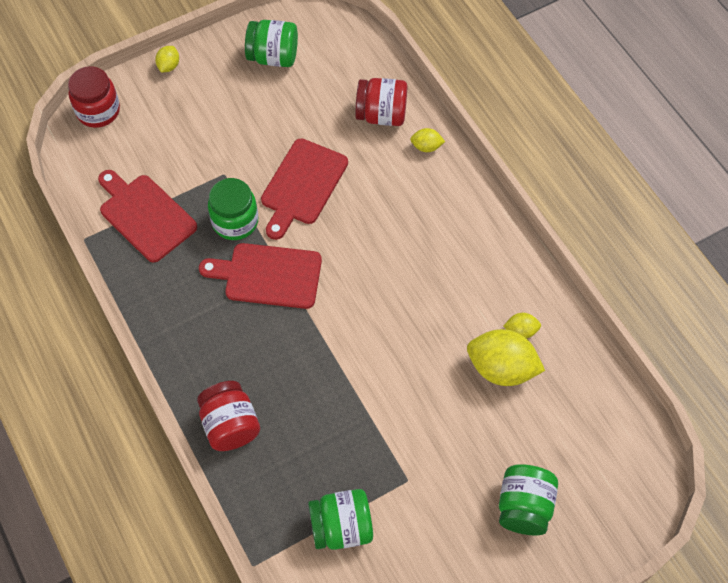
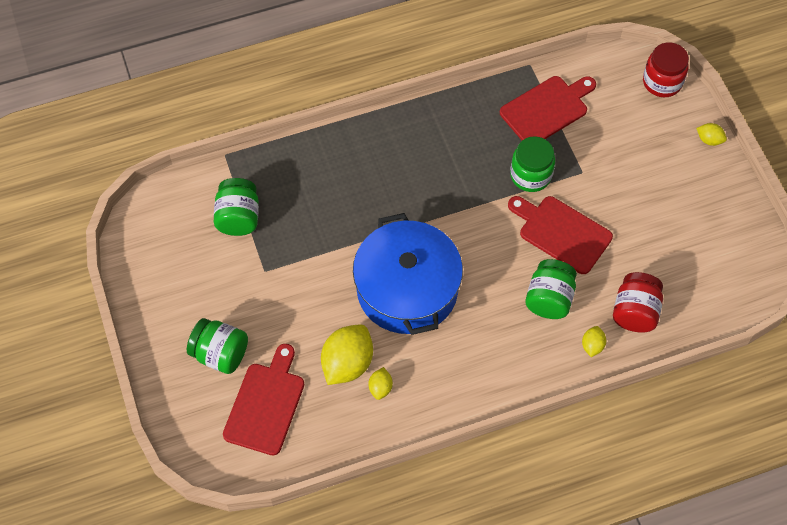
camera: 100 degrees right, 0 degrees up
(230, 425) = (340, 152): red jar -> none
(268, 275) = (472, 194): red cutting board -> red cutting board (266, 404)
(273, 57) = (714, 227): green jar -> green jar (549, 299)
(399, 323) = (407, 289): none -> blue pot

